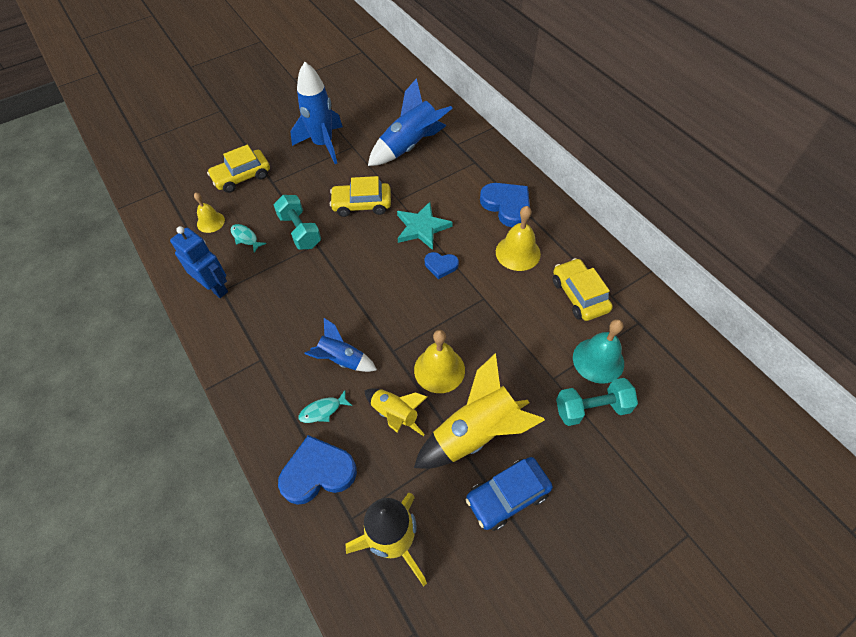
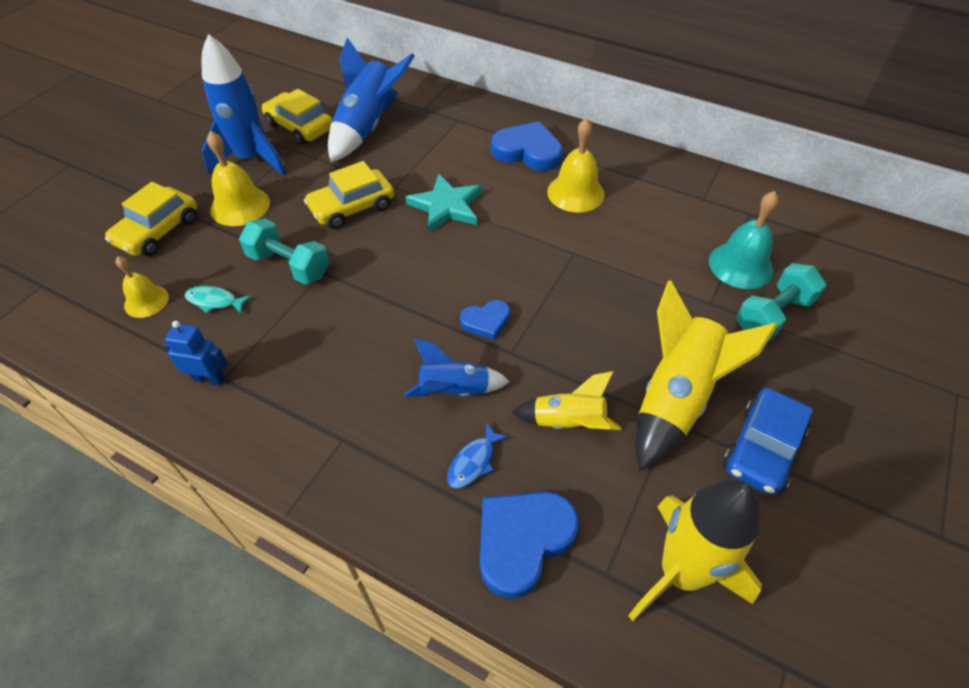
camera: 30 degrees left, 5 degrees down
(215, 287) = (209, 378): blue robot -> blue robot, size x0.65
(323, 410) = (474, 462): turquoise fish -> blue fish
(439, 369) = (582, 349): yellow bell -> yellow bell (240, 206)
(441, 266) = (499, 238): blue heart -> blue heart (486, 321)
(579, 295) = (672, 210): yellow car -> yellow car (300, 127)

